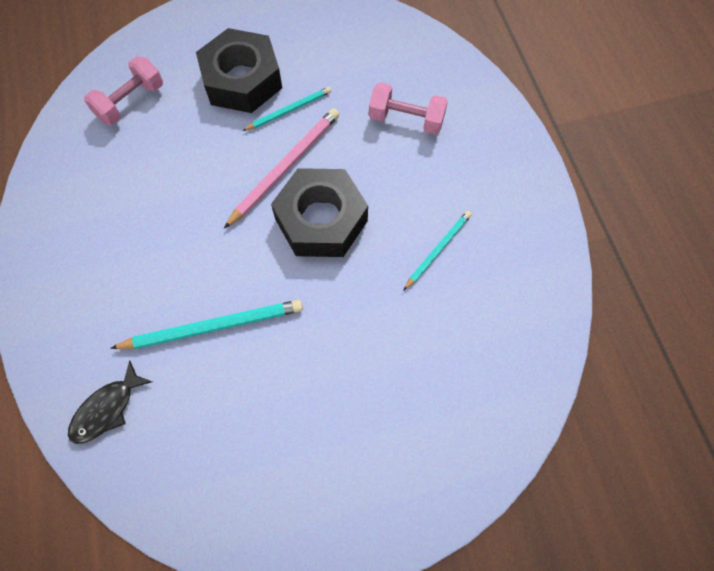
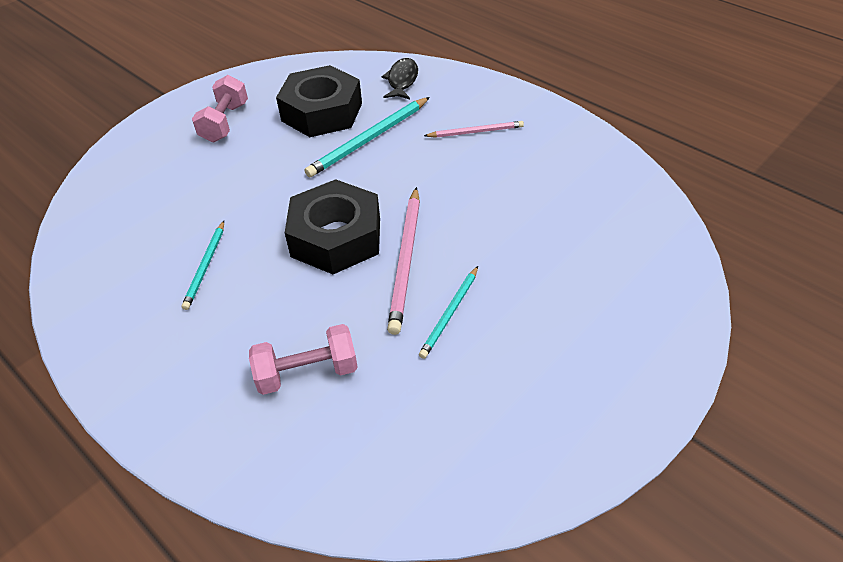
camera: 150 degrees right, 20 degrees down
(113, 273) = (476, 132): none -> pink pencil
(131, 102) = (616, 239): pink dumbbell -> pink dumbbell (225, 122)
(242, 80) = (532, 317): black nut -> black nut (322, 112)

